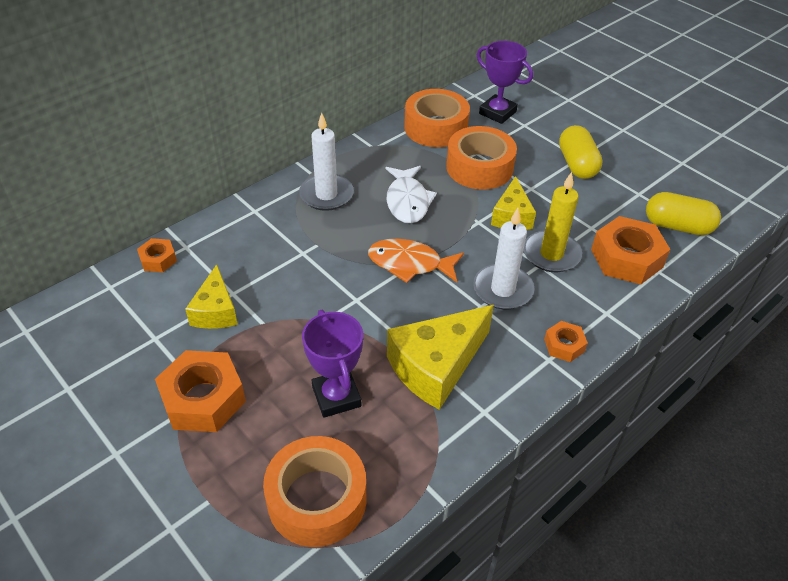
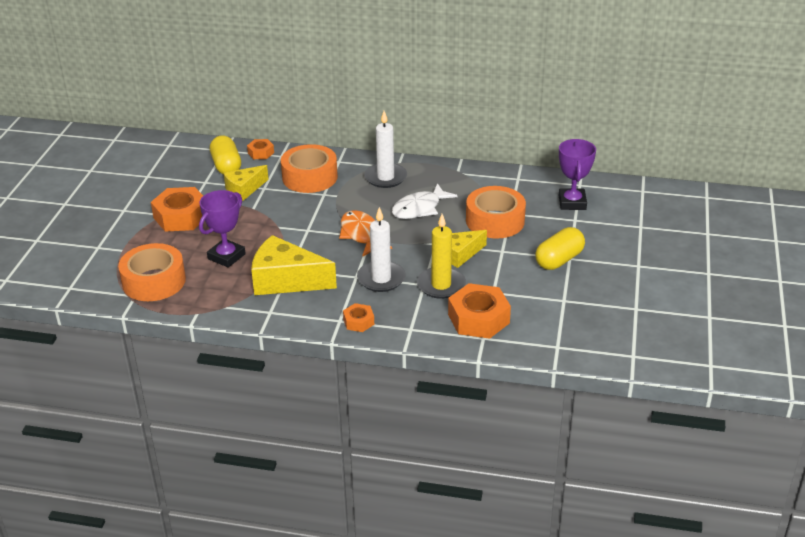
camera: 55 degrees right, 10 degrees down
(436, 128) = (514, 185): orange tape -> orange tape (309, 177)
(677, 226) = (547, 330): yellow capsule -> yellow capsule (226, 166)

